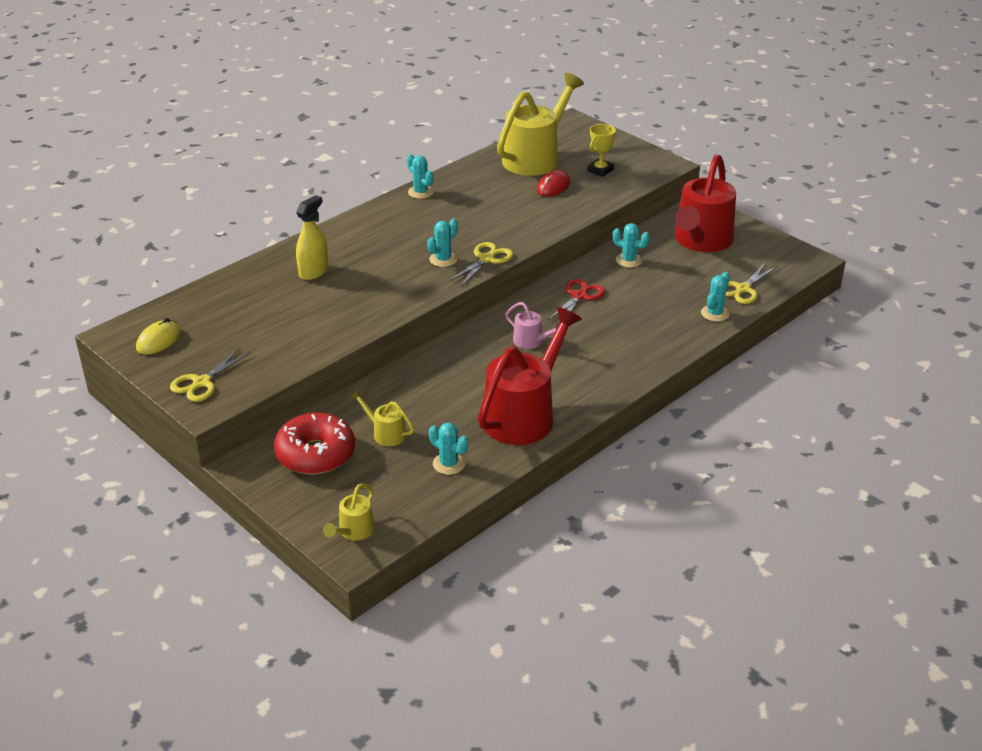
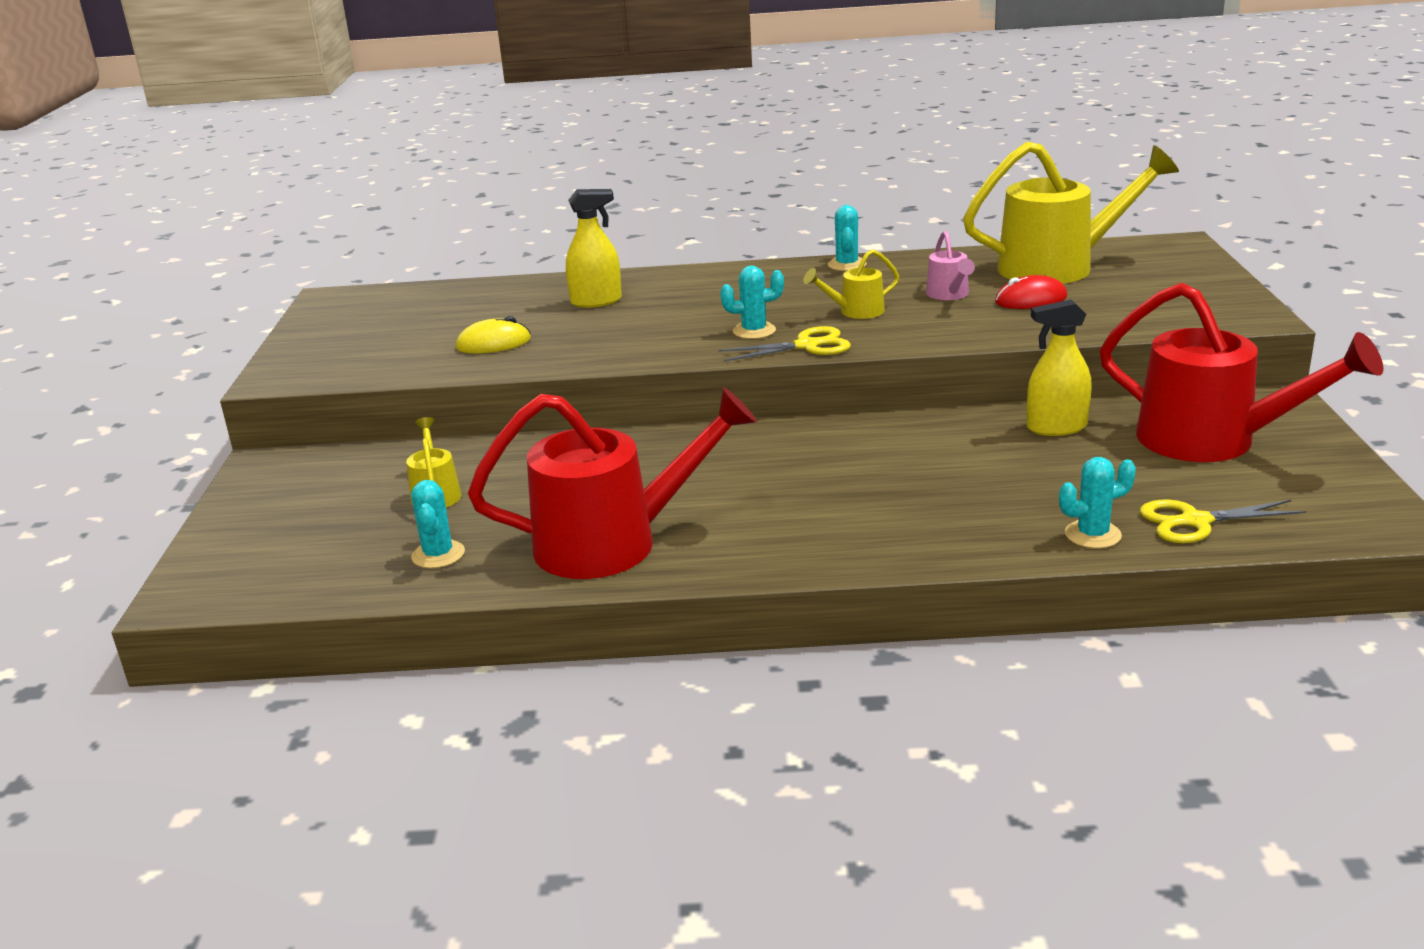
camera: 45 degrees right, 10 degrees down
(159, 340) = (352, 313): yellow mouse -> yellow mouse (493, 343)
(202, 382) = (314, 358): yellow scissors -> none
(315, 454) = (337, 483): red donut -> none
(353, 532) = (226, 574): yellow watering can -> yellow watering can (855, 312)
(532, 342) = (764, 469): pink watering can -> pink watering can (949, 295)
(579, 296) = (913, 444): red scissors -> none
(600, 170) = (1132, 300): yellow trophy -> none
(629, 260) = (1056, 427): turquoise cactus -> yellow spray bottle
(700, 241) = (1214, 441): red watering can -> red watering can turned 120 degrees counterclockwise

